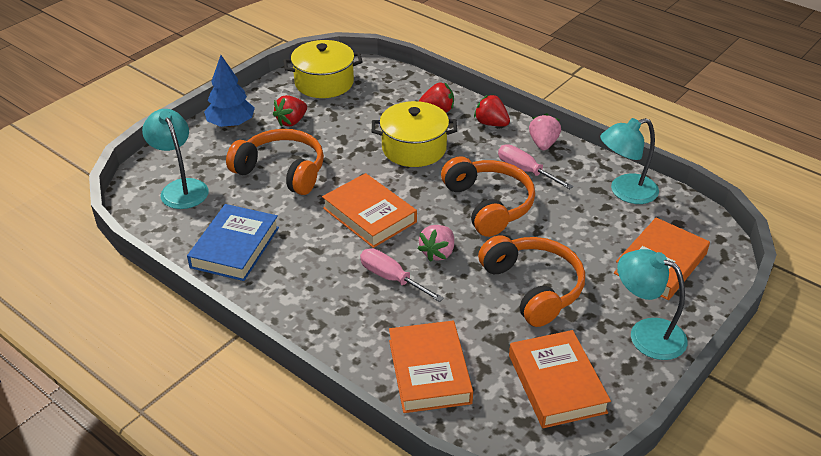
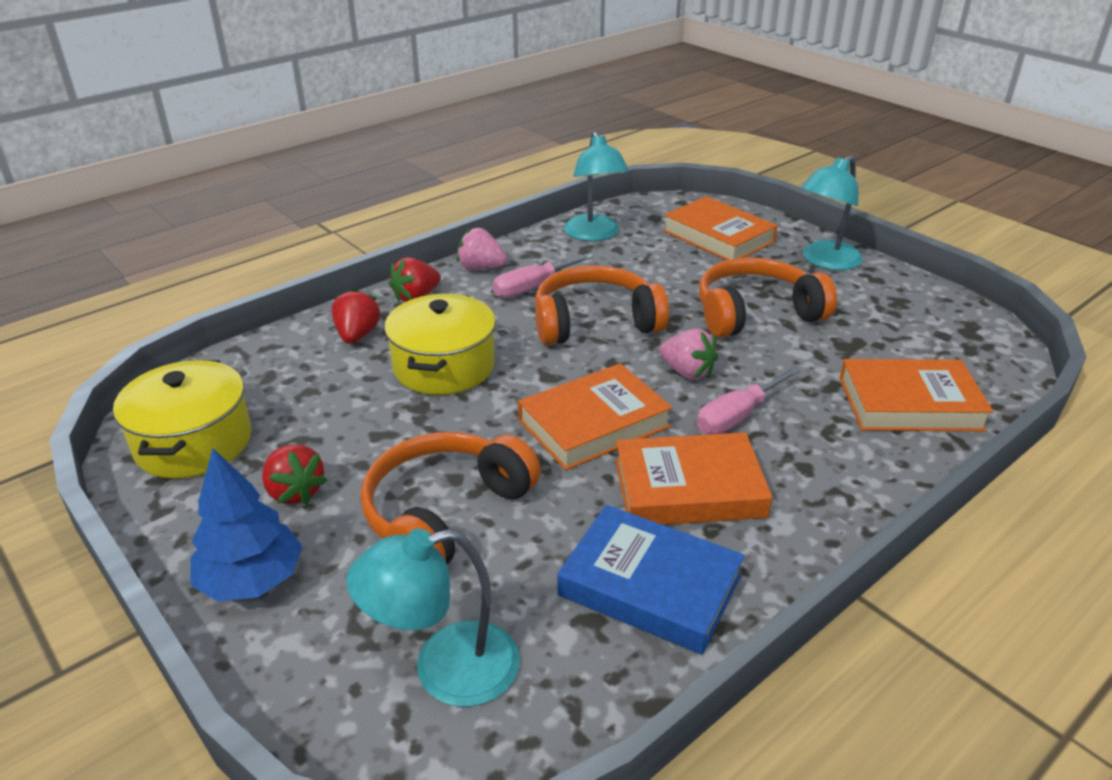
camera: 80 degrees left, 5 degrees down
(557, 383) = (908, 321): orange book -> orange book (688, 488)

